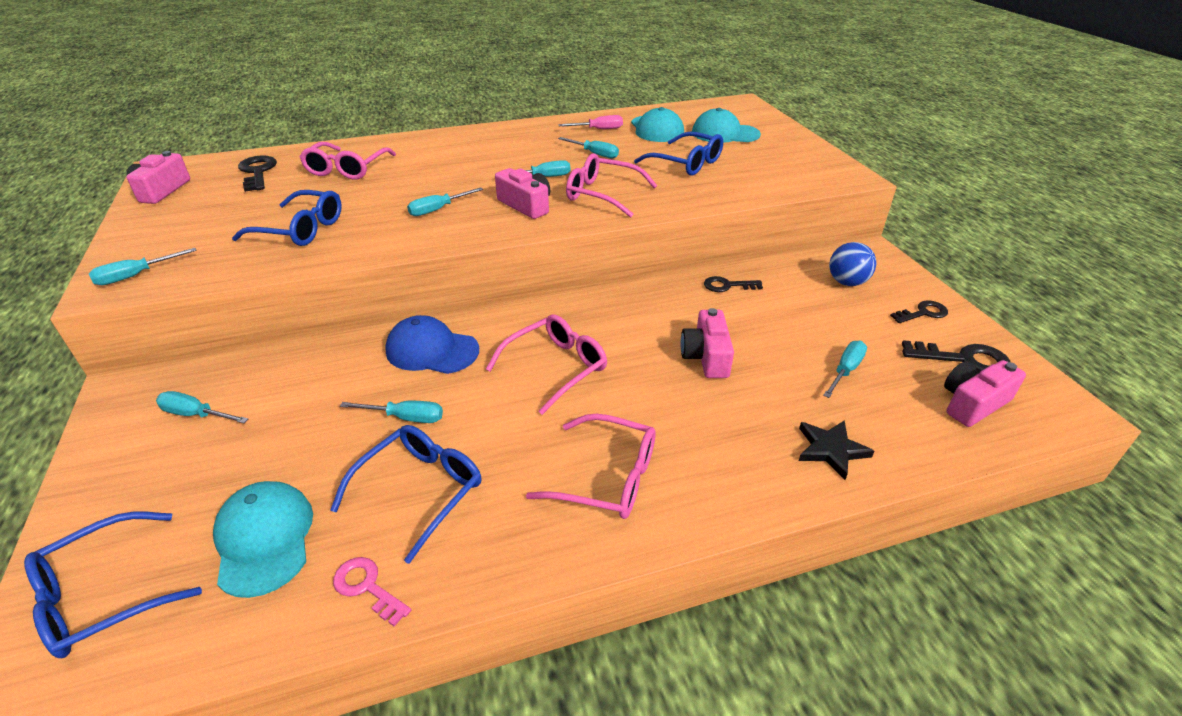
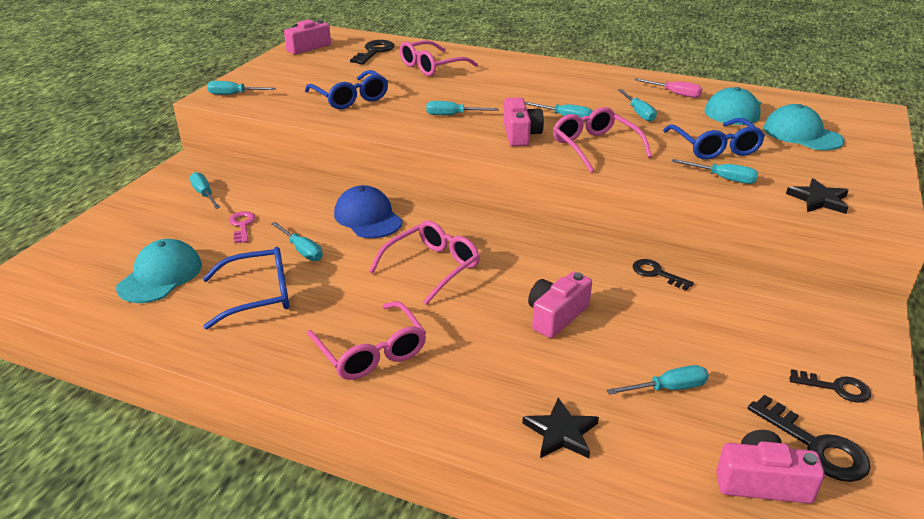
camera: 40 degrees right, 5 degrees down
(103, 596) = (74, 262): blue glasses -> none
(367, 587) = (174, 328): pink key -> pink key (242, 225)
(556, 367) = (432, 267): pink glasses -> pink glasses turned 45 degrees counterclockwise
(725, 185) = (723, 178): none -> turquoise screwdriver
(800, 178) = (818, 200): none -> black star
(847, 282) = (789, 324): blue ball -> none

